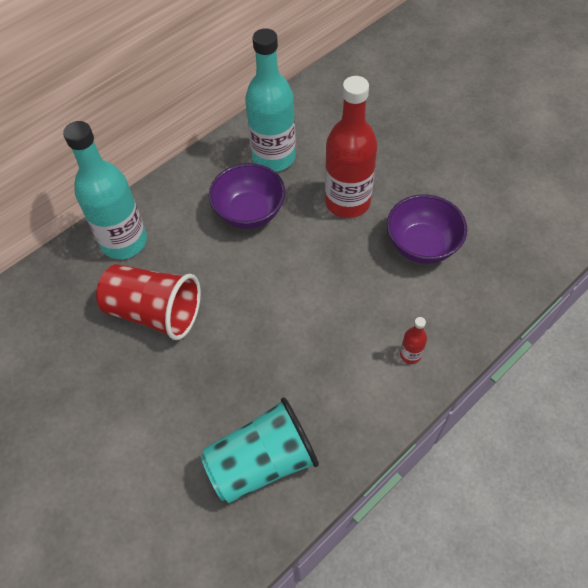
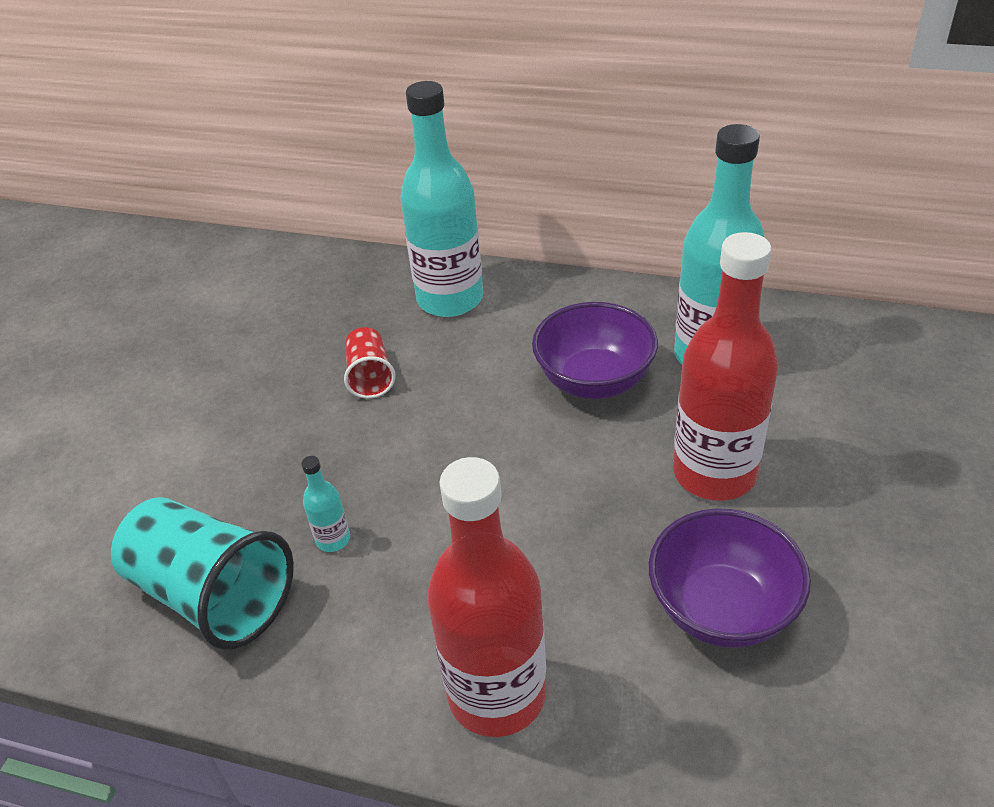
camera: 60 degrees right, 15 degrees down
(154, 312) = (370, 376): red cup -> red cup, size x0.52
(266, 385) = (333, 539): none -> turquoise bottle
(410, 355) = (497, 694): red bottle -> red bottle, size x2.44

